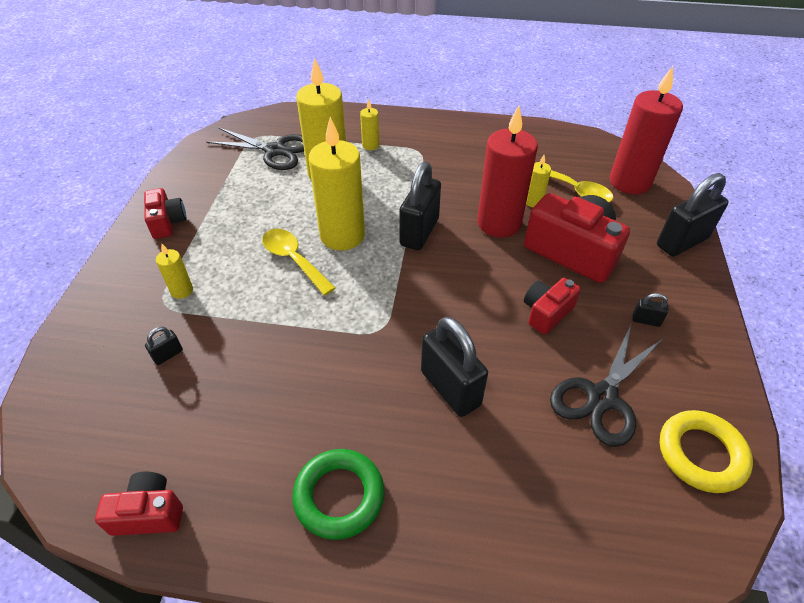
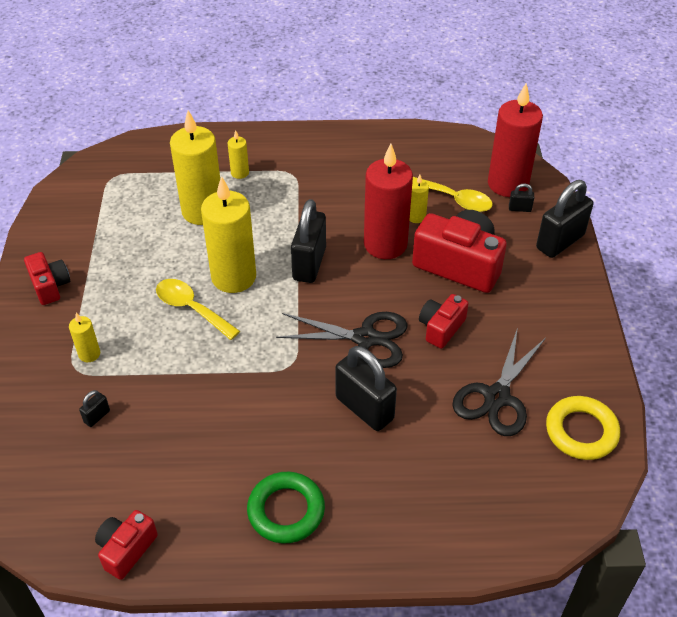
camera: 10 degrees left, 0 degrees up
(149, 513) = (126, 549): red camera -> red camera turned 45 degrees counterclockwise
(275, 151) = (139, 191): black scissors -> black scissors (365, 338)
(646, 320) = (530, 323): black padlock -> black padlock (519, 208)

